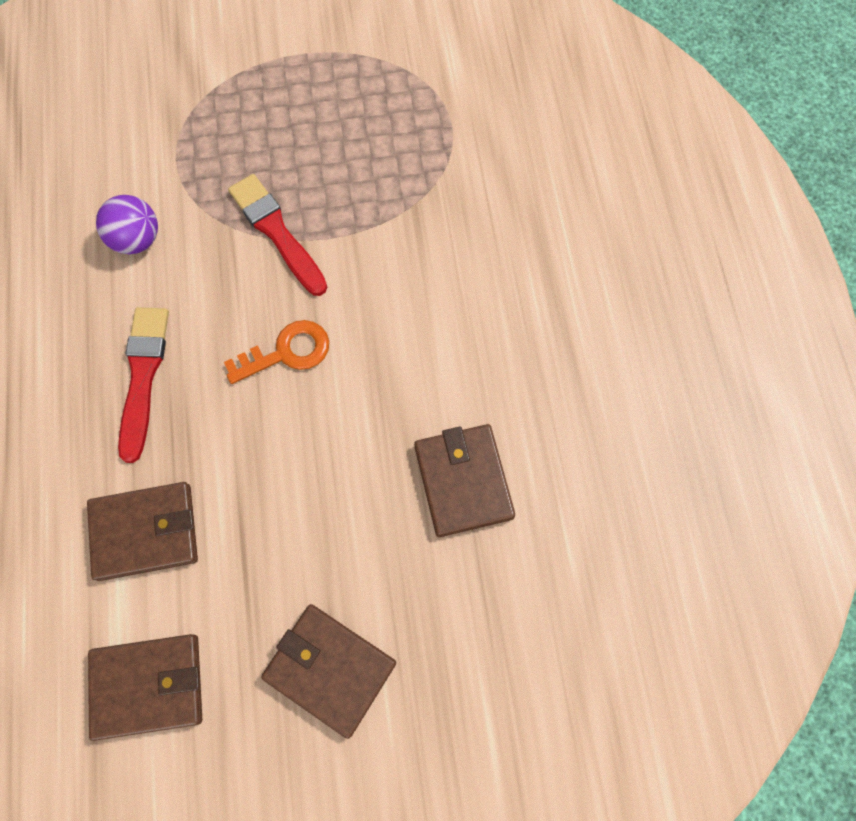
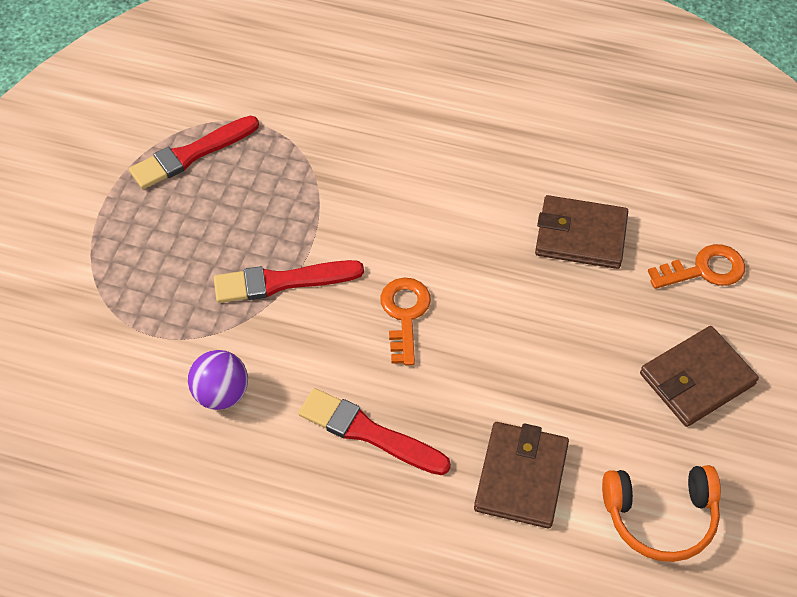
camera: 65 degrees left, 15 degrees down
(148, 686) = (660, 517): brown wallet -> orange headphones
(386, 93) = (191, 154): none -> red brush
(480, 630) = (704, 270): none -> orange key

